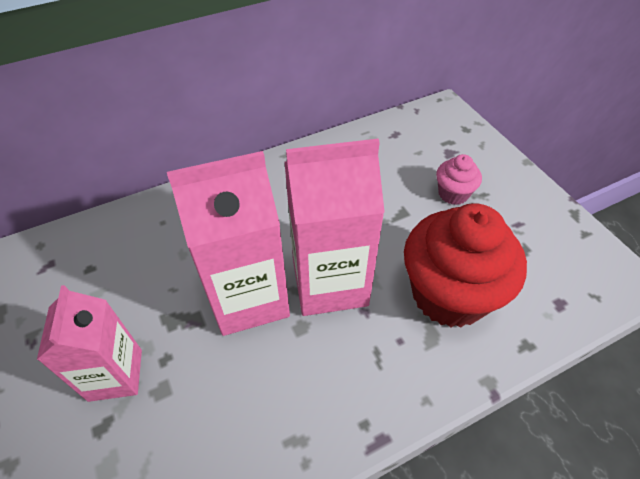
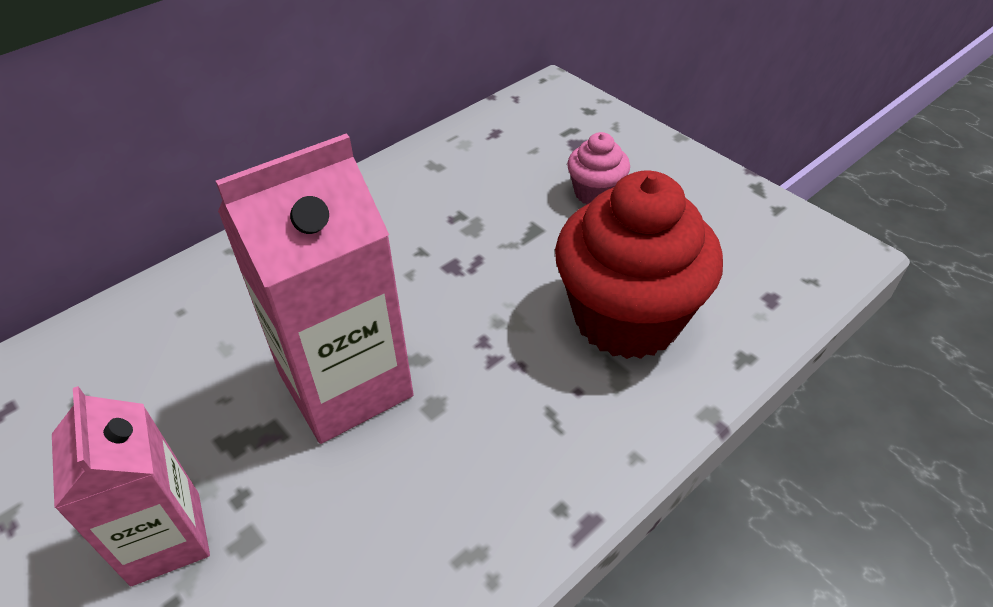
camera: 15 degrees left, 5 degrees down
(330, 283) = (458, 339): pink carton -> none

